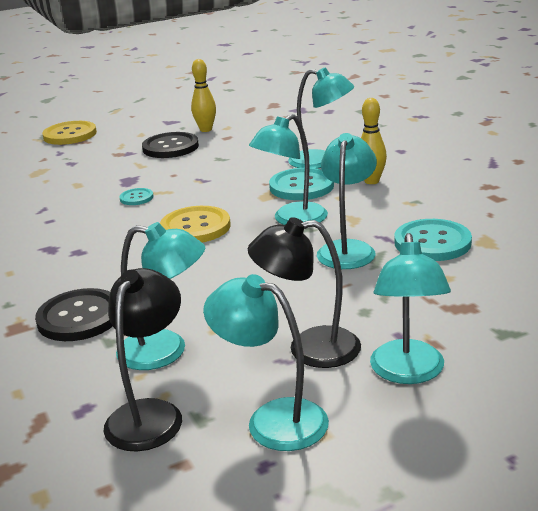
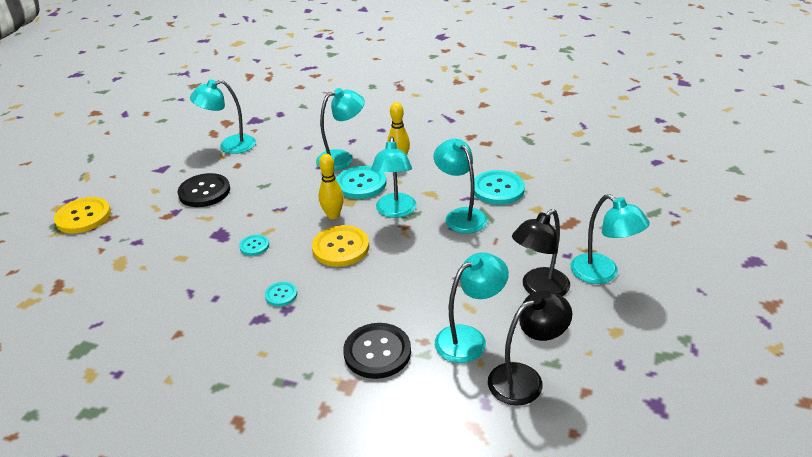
camera: 45 degrees left, 10 degrees up
(92, 240) = (281, 295): none -> turquoise button
(150, 414) = (525, 379): black lamp -> black lamp turned 90 degrees clockwise
(206, 129) = (207, 165): yellow bowling pin -> yellow bowling pin (333, 215)
(272, 419) = (585, 339): turquoise lamp -> turquoise lamp (230, 146)

